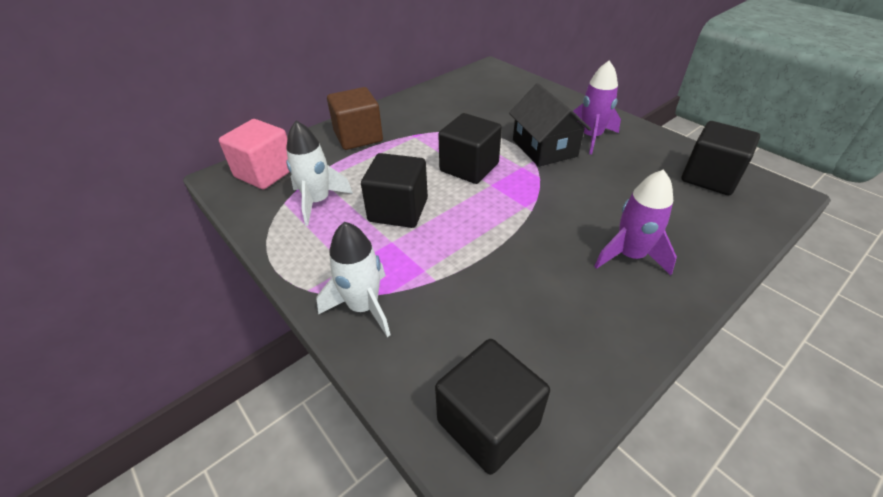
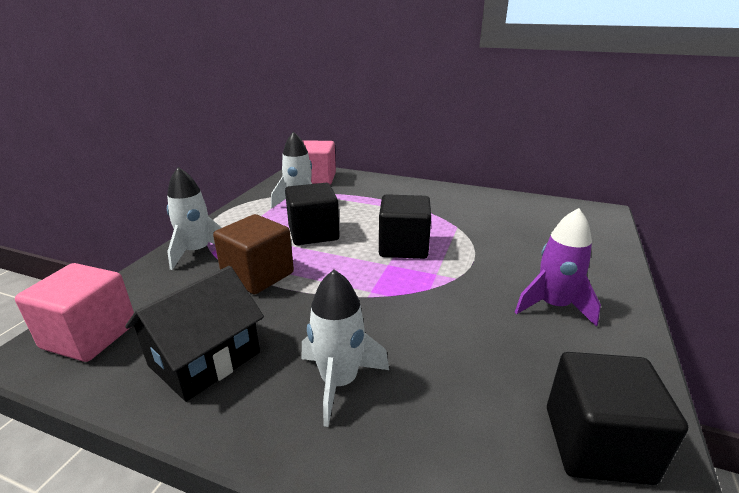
camera: 60 degrees right, 15 degrees down
(358, 137) = (393, 192): brown cube -> brown cube (258, 275)
(488, 422) = (90, 336): black cube -> pink cube
(544, 148) = (487, 279): black house -> black house (204, 358)
(629, 256) = (339, 382): purple rocket -> white rocket

